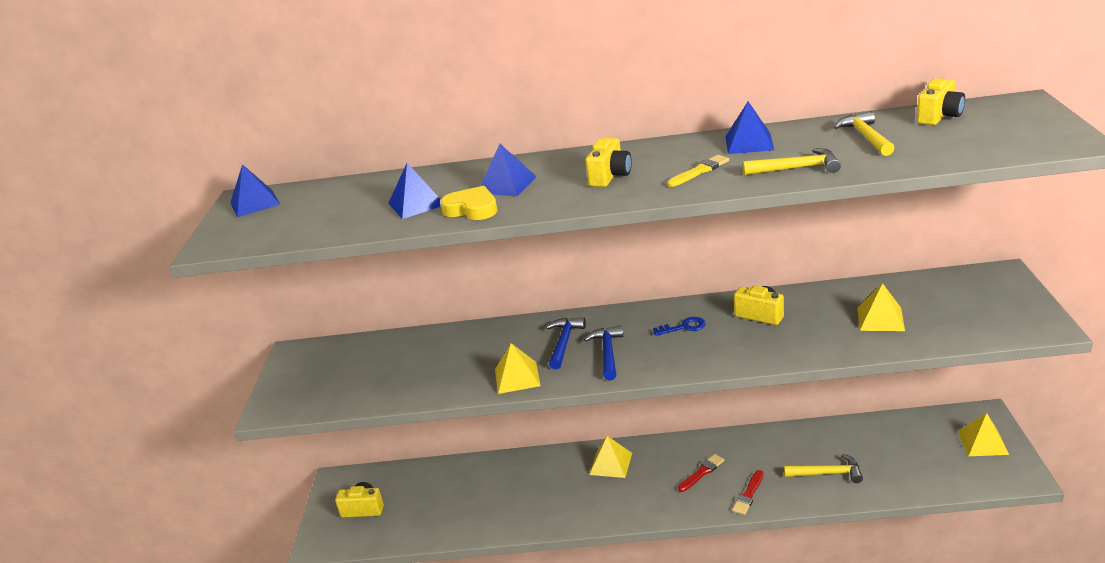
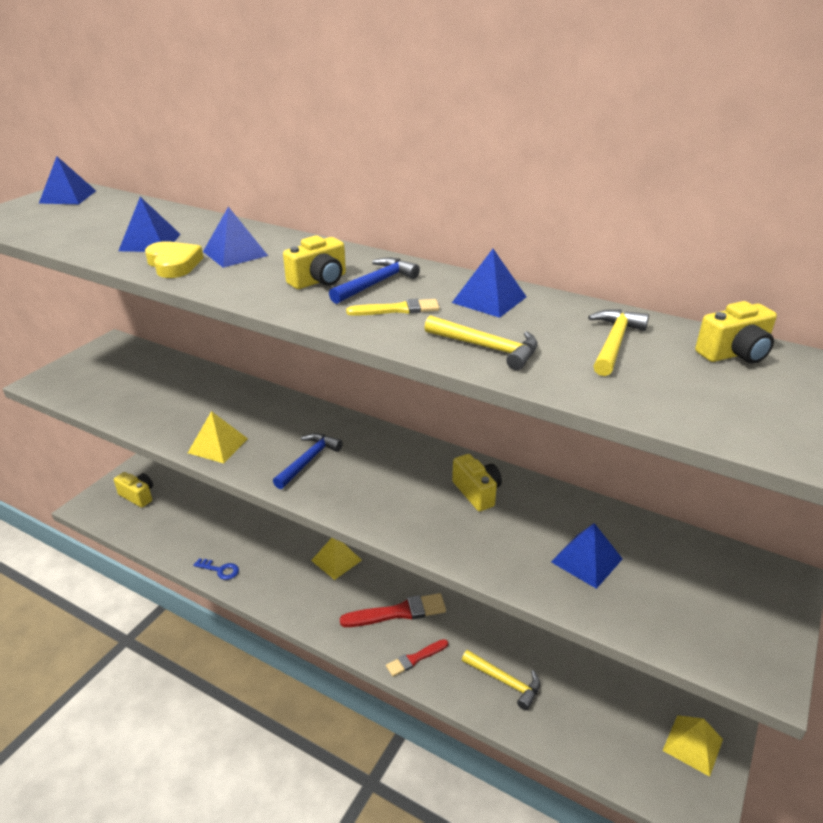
camera: 25 degrees right, 5 degrees up
(564, 342) = (289, 432): blue hammer -> blue hammer (376, 283)
(684, 327) = (397, 469): blue key -> blue key (220, 570)
(702, 472) = (398, 612): red brush -> red brush, size x1.65
(880, 319) = (586, 560): yellow pyramid -> blue pyramid

